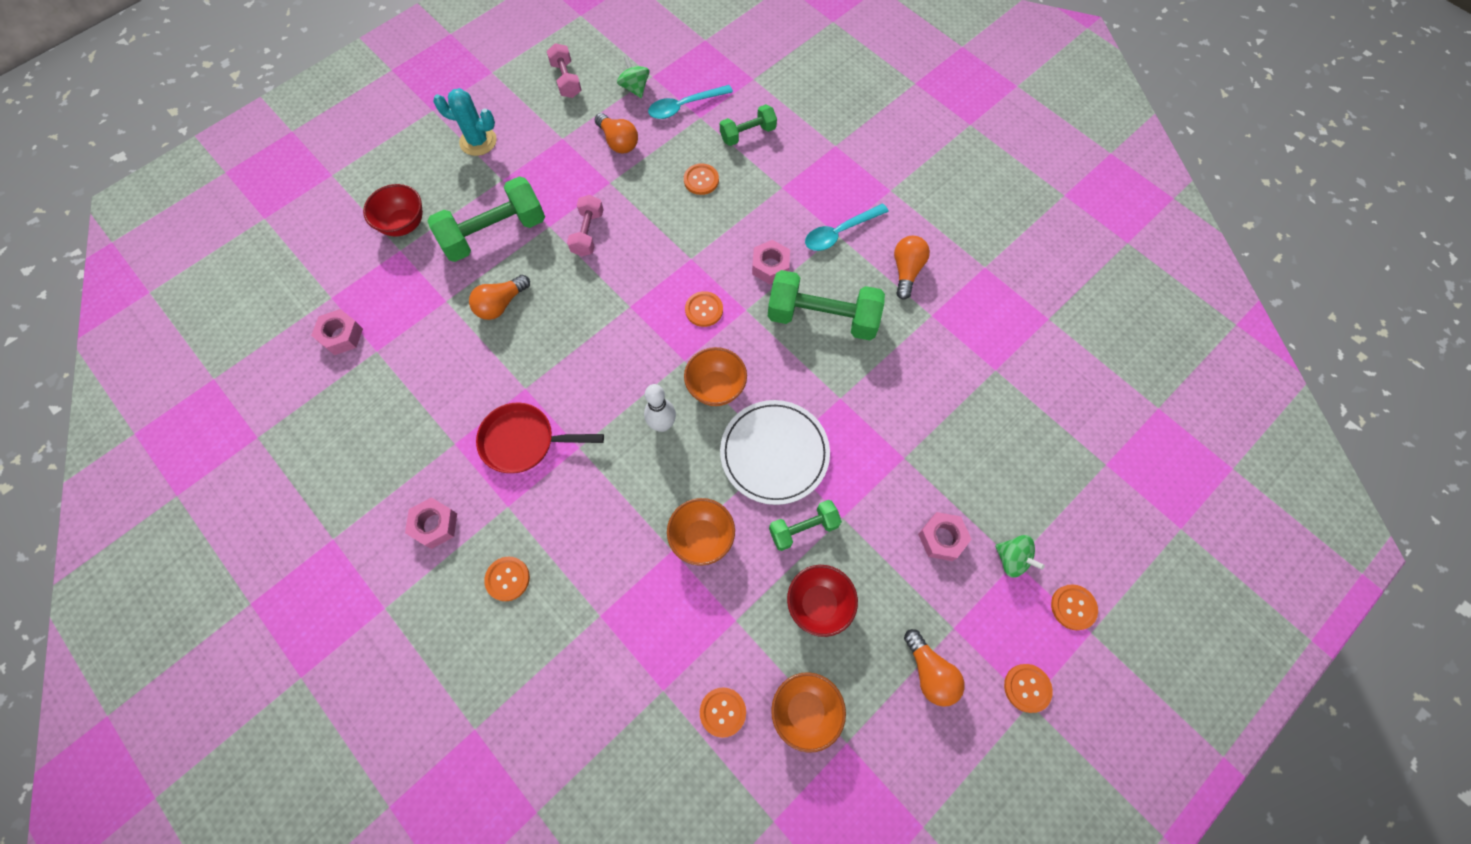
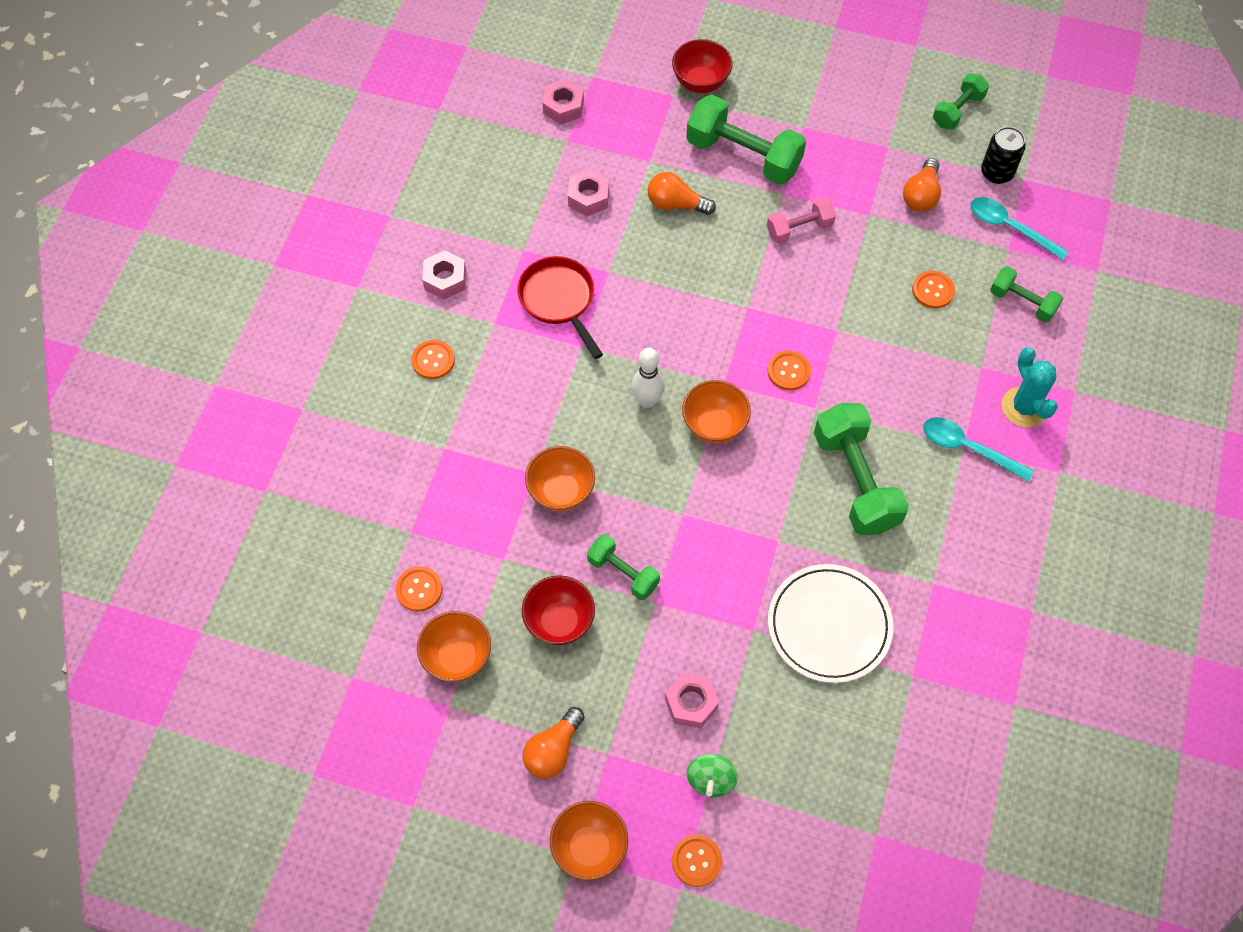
camera: 60 degrees right, 5 degrees down
(478, 141) = (830, 83): turquoise cactus -> turquoise cactus (1024, 407)
(566, 80) = (957, 110): pink dumbbell -> green dumbbell
(635, 88) = (996, 173): green spinning top -> black can
(770, 266) = (879, 404): pink nut -> pink nut (588, 197)
(774, 453) = (681, 510): white plate -> white plate (829, 625)
(906, 271) = (969, 534): orange light bulb -> none
(1027, 688) = (589, 847): orange button -> orange bowl

